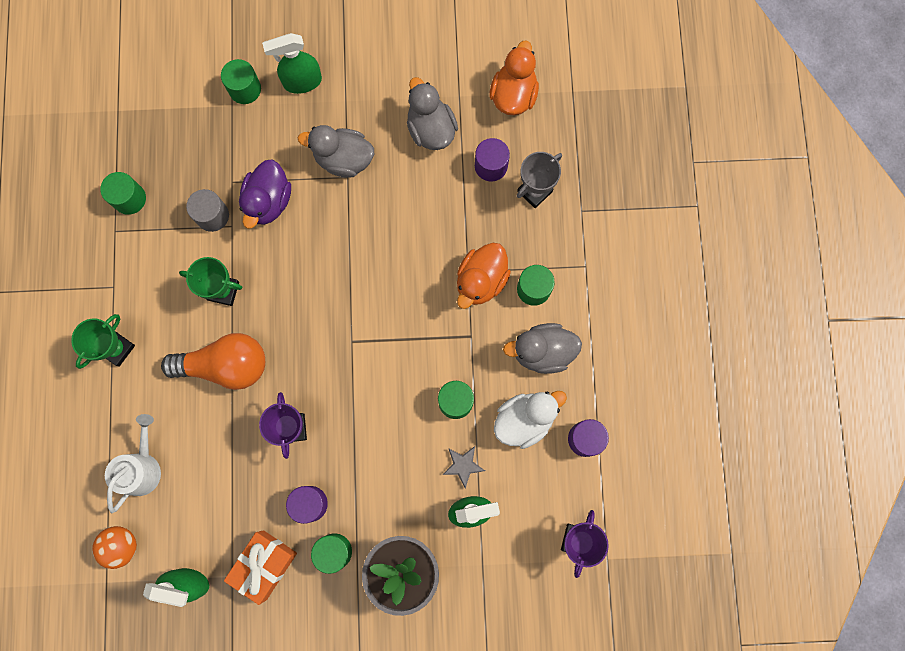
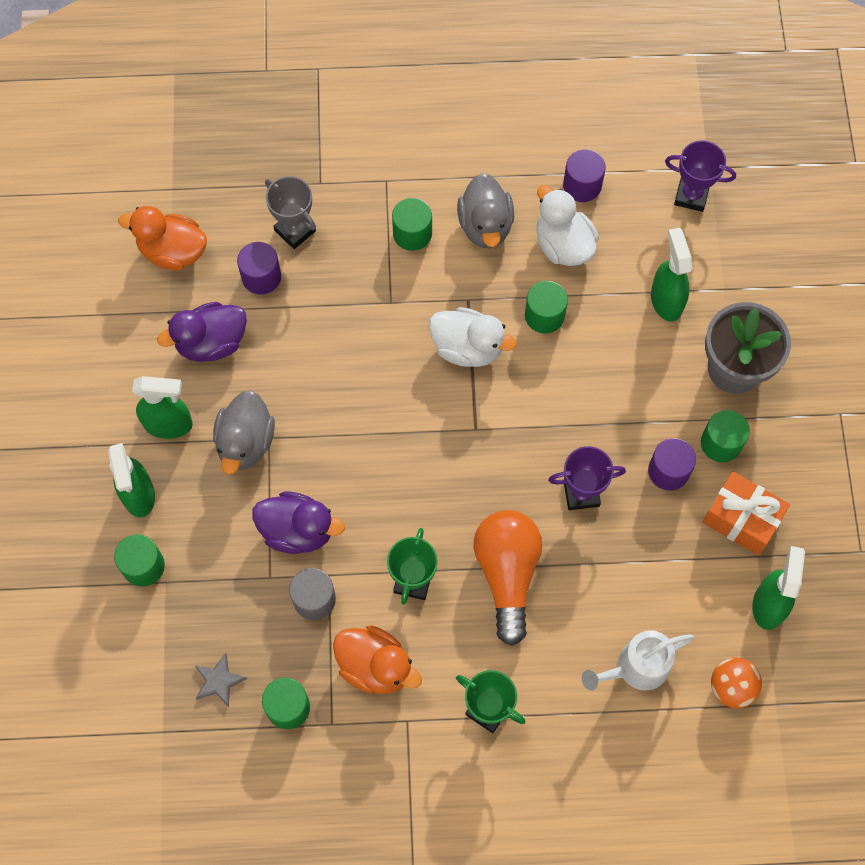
camera: 90 degrees left, 10 degrees down
(143, 467) = (636, 668): white watering can -> white watering can turned 45 degrees counterclockwise
(360, 101) = (169, 424): none -> green spray bottle
(425, 335) = (468, 348): none -> white duck
(431, 129) = (211, 343): grey duck -> purple duck
(463, 465) = (616, 308): grey star -> grey star (218, 681)
(481, 281) = (402, 288): orange duck -> orange duck (375, 666)

